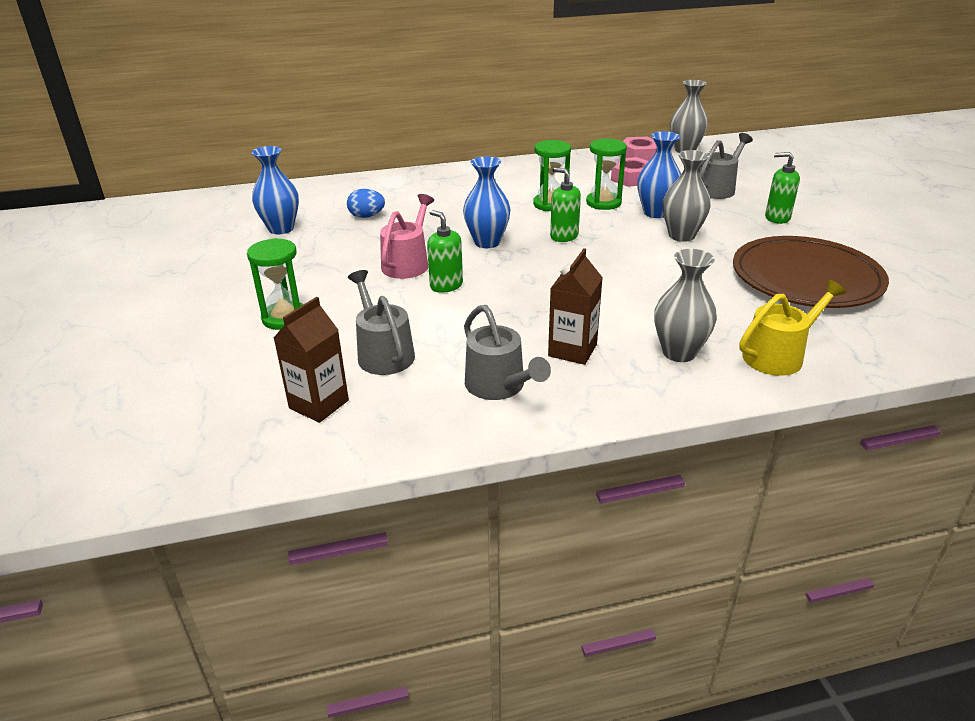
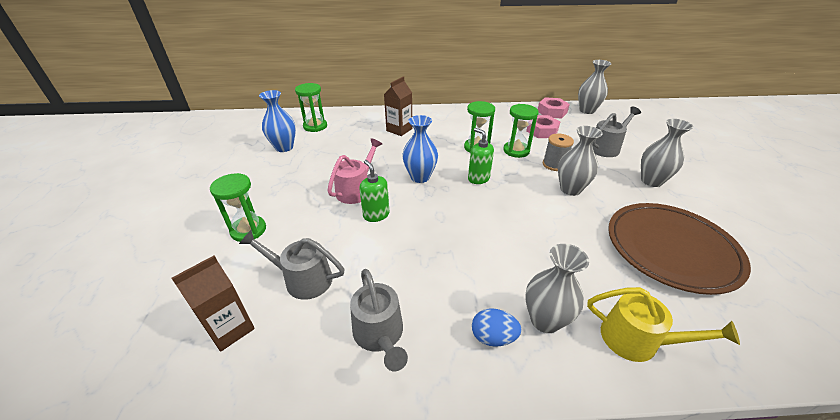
camera: 10 degrees right, 5 degrees up
(313, 201) = (315, 126): none -> green hourglass
(367, 216) = (345, 143): blue egg -> blue egg (493, 337)
(383, 353) = (303, 279): grey watering can -> grey watering can turned 60 degrees counterclockwise
(572, 350) = (453, 301): brown carton -> brown carton (399, 129)
(655, 213) = (554, 165): blue vase -> grey spool
(777, 218) = (651, 181): green soap dispenser -> grey vase
(778, 355) = (637, 340): yellow watering can -> yellow watering can turned 45 degrees clockwise

